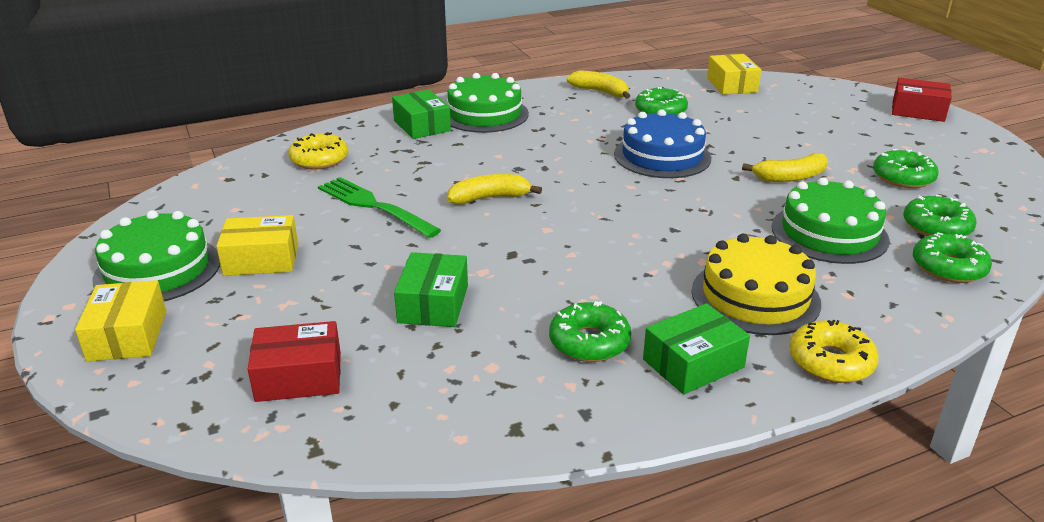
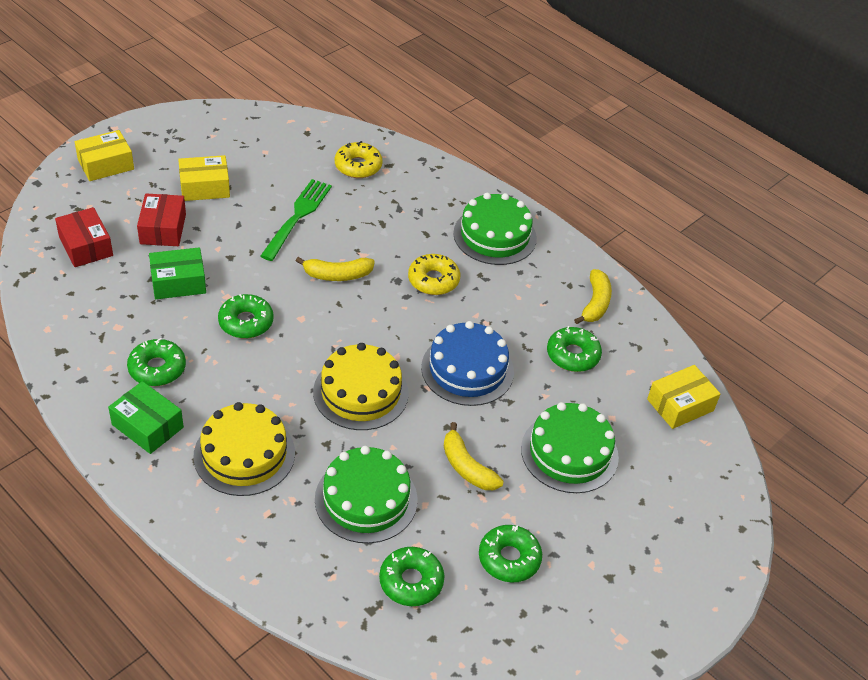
camera: 65 degrees right, 15 degrees up
(158, 270) = (177, 148): green cake -> green cake (569, 452)
(261, 259) = (205, 187): yellow box -> yellow box turned 75 degrees counterclockwise
(422, 126) = (449, 203): green box -> none
(490, 198) = (337, 275): yellow banana -> yellow banana turned 120 degrees clockwise
(676, 212) = (361, 392): none -> yellow cake
(830, 362) = (170, 503): yellow donut -> yellow donut (433, 280)
(918, 111) = (704, 580): red box -> red box (163, 229)
(948, 267) = (336, 586): green donut -> green donut (246, 322)

